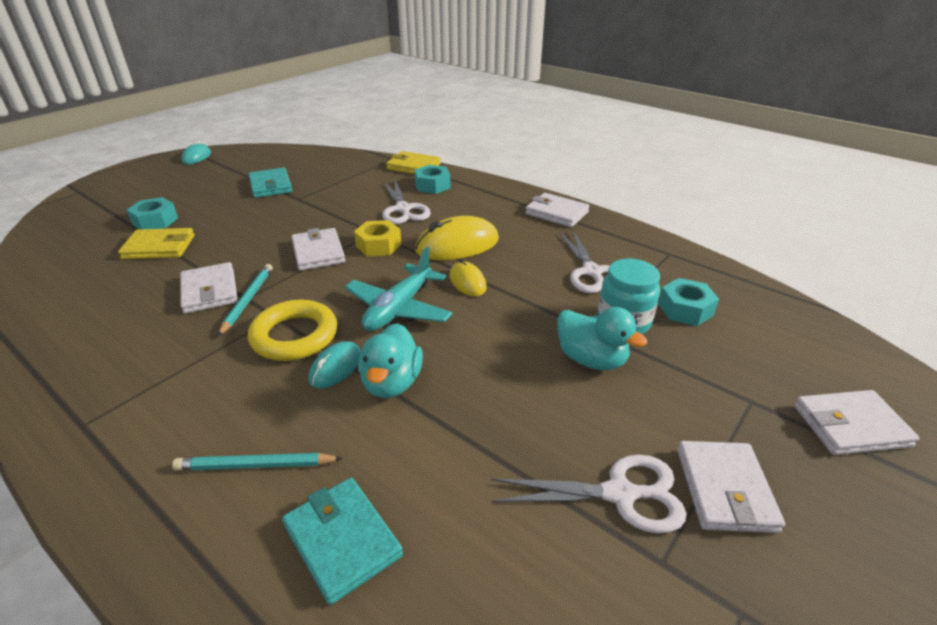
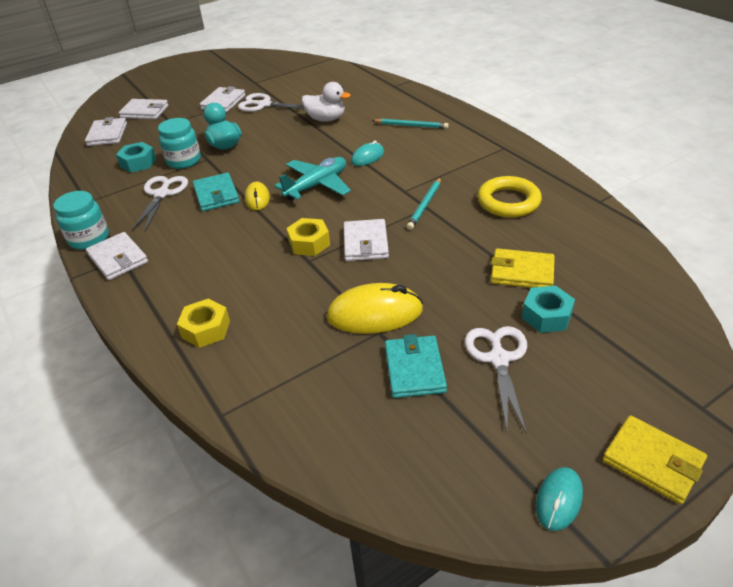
camera: 160 degrees left, 5 degrees up
(210, 291) = (456, 216): white wallet -> white wallet (107, 134)
(294, 336) = (390, 176): yellow ring -> yellow ring (508, 201)
(342, 540) = (376, 105): turquoise wallet -> turquoise wallet (216, 195)
(392, 383) = (338, 147): turquoise duck -> none
(403, 209) = (263, 290): white scissors -> white scissors (499, 359)
(413, 167) = (203, 382): yellow wallet -> yellow wallet (652, 461)
(432, 185) = (206, 329): turquoise nut -> yellow nut
(447, 460) = (326, 119): none -> white duck
(457, 245) = (241, 233): yellow mouse -> yellow mouse (375, 314)
(608, 223) = (89, 239): none -> turquoise jar

